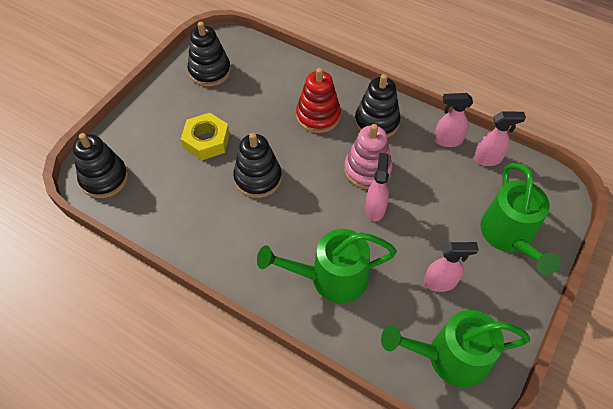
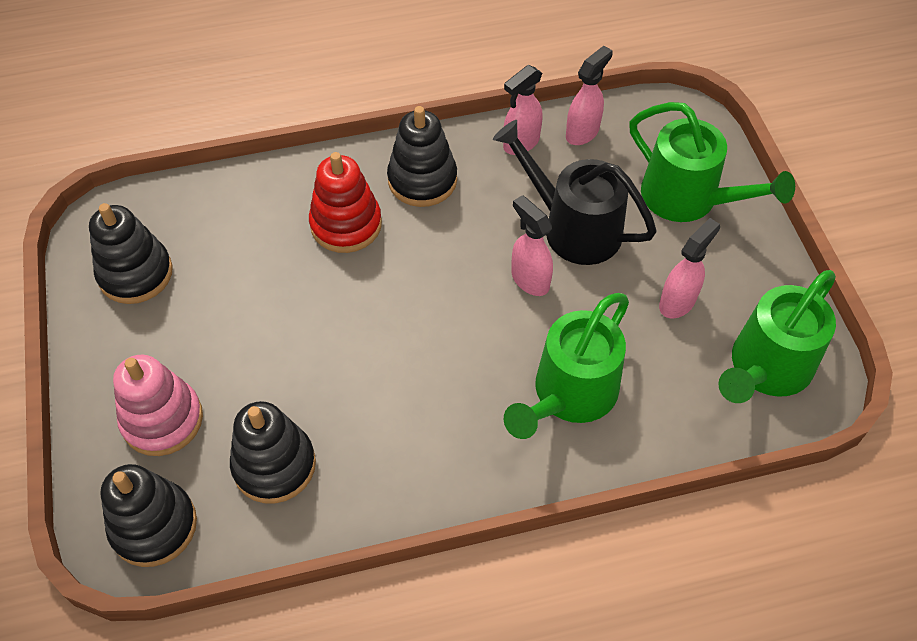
camera: 45 degrees left, 0 degrees up
(206, 141) = (239, 364): yellow nut -> none
(258, 178) = (359, 356): black stacking toy -> black stacking toy (274, 465)
(367, 170) = (473, 243): pink stacking toy -> pink stacking toy (162, 420)
(426, 201) = (572, 227): none -> black watering can

